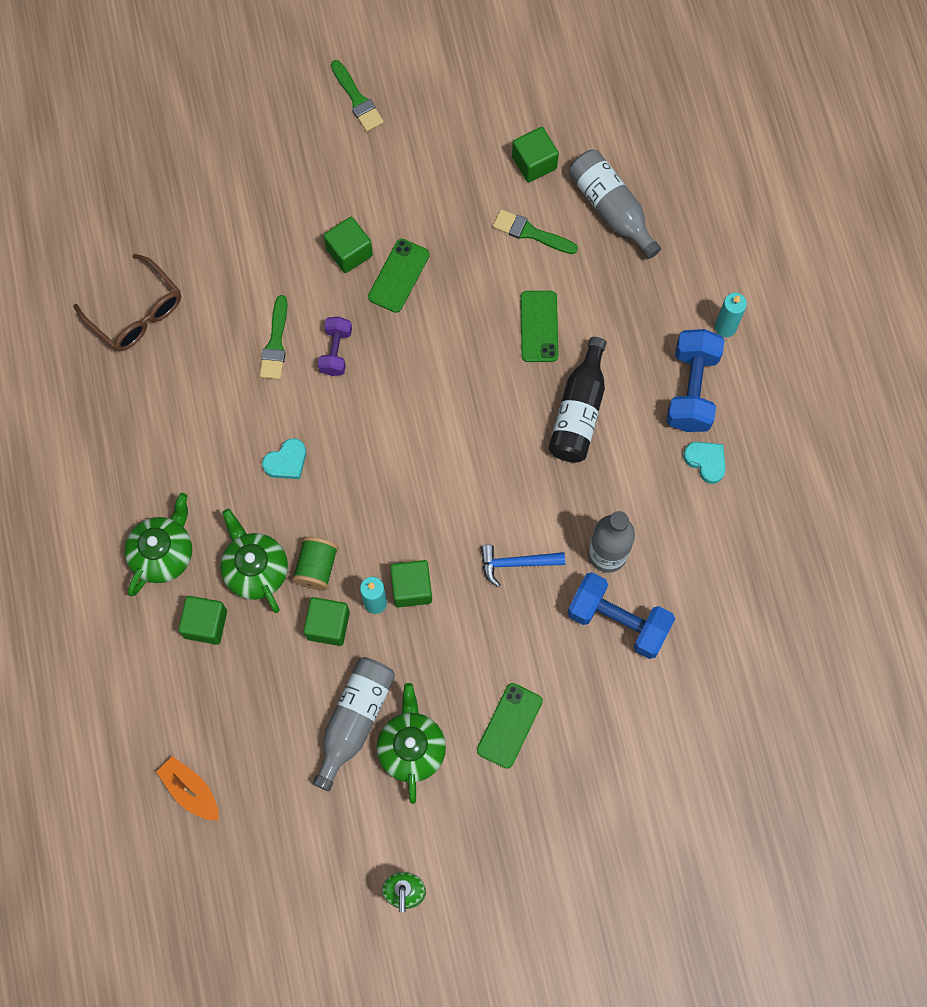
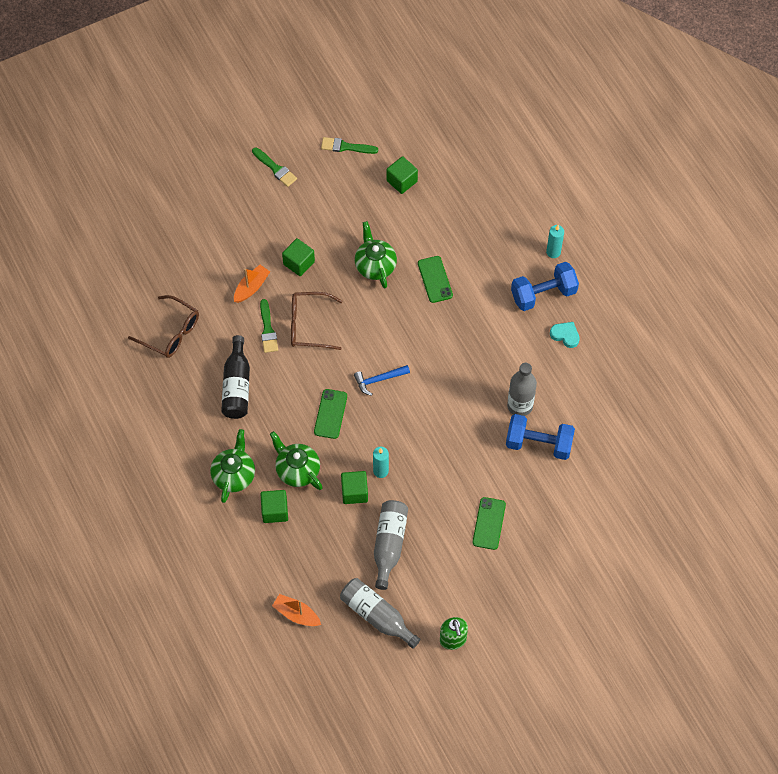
camera: 15 degrees left, 10 degrees down
(270, 273) = (251, 287): none -> orange boat
(286, 462) = (297, 400): turquoise heart -> none
(316, 567) = (336, 459): green spool -> none
(336, 351) = (308, 325): purple dumbbell -> brown glasses
(398, 276) = (335, 270): green phone -> green phone (330, 414)
(411, 588) = (401, 456): green cube -> none
(411, 748) = (430, 552): green teapot -> green teapot (375, 265)
(516, 563) = (463, 425): blue hammer -> blue hammer (379, 380)
(530, 233) = (412, 224): green brush -> green brush (346, 147)
(578, 411) = (476, 324): black bottle -> black bottle (237, 386)
(611, 208) = (459, 197): grey bottle -> grey bottle (377, 616)
(692, 389) = (543, 294): blue dumbbell -> blue dumbbell turned 75 degrees clockwise

